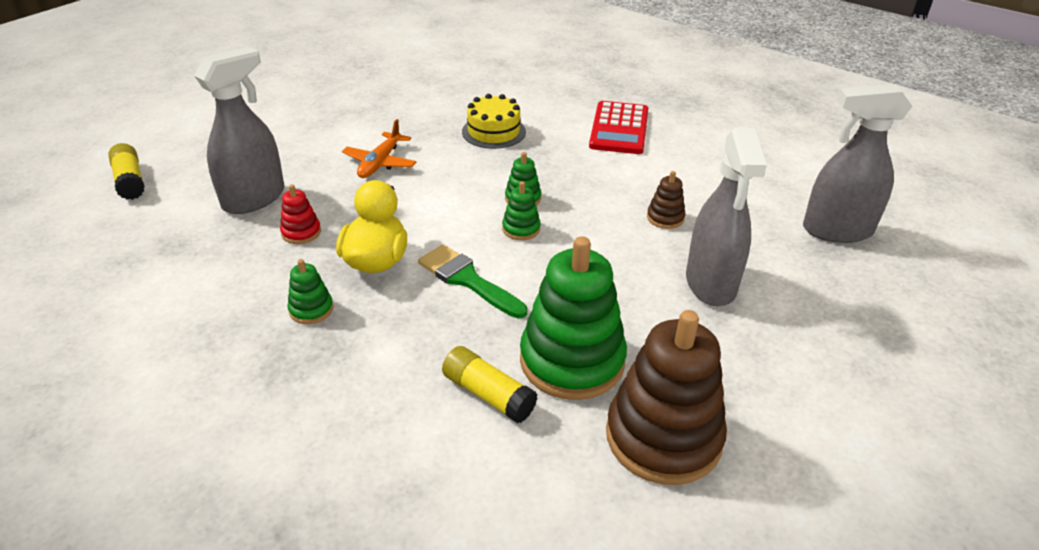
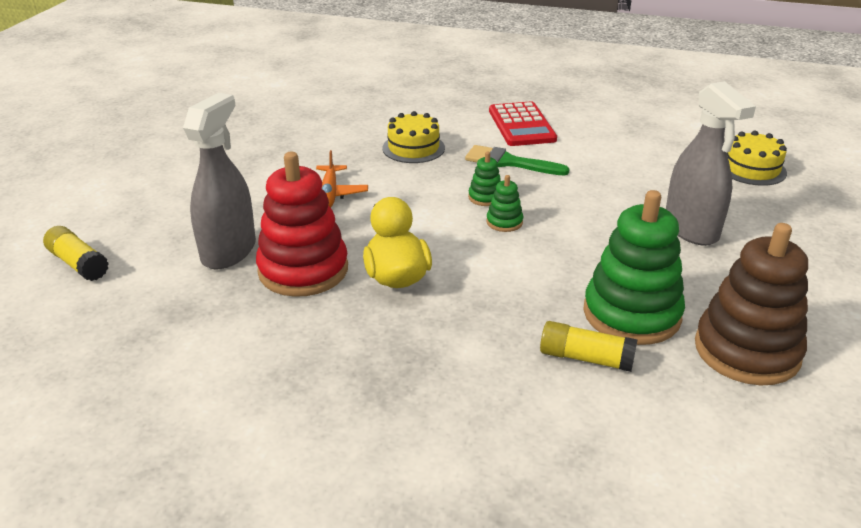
camera: 20 degrees left, 5 degrees down
(301, 232) = (303, 270): red stacking toy -> red stacking toy, size x2.25
(311, 309) = (370, 332): green stacking toy -> none
(467, 280) = (492, 273): green brush -> green brush (509, 162)
(665, 218) = (616, 187): brown stacking toy -> none
(837, 230) = (752, 169): grey spray bottle -> yellow cake

